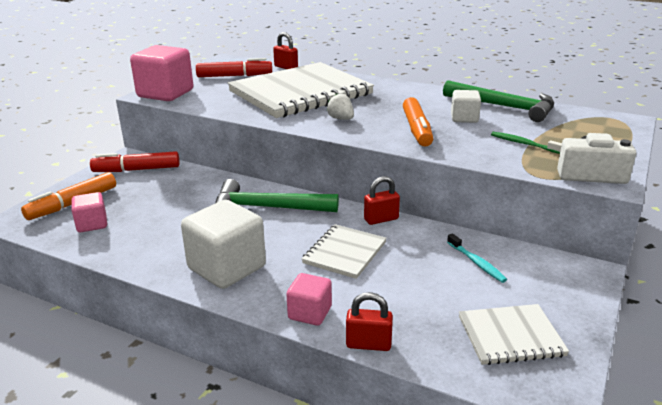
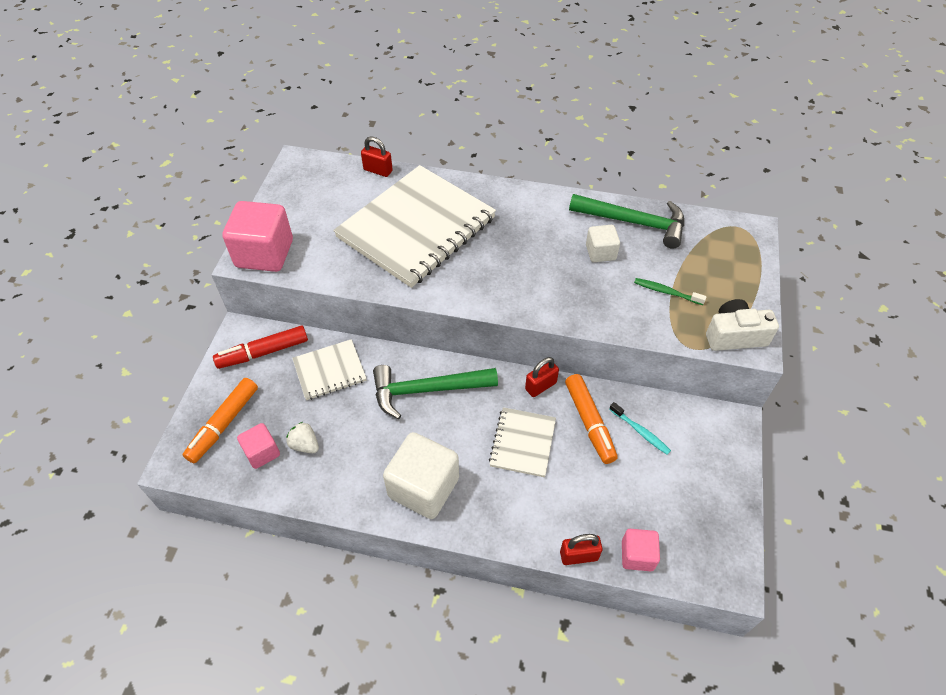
camera: 15 degrees left, 25 degrees up
(234, 76) = (326, 200): red marker -> none
(310, 313) = (519, 530): pink cube -> pink cube (637, 555)
(341, 119) = (478, 275): white strawberry -> white strawberry (305, 445)
(417, 129) = (560, 283): orange marker -> orange marker (589, 422)
(510, 336) = (686, 519): white notebook -> white notebook (329, 371)

